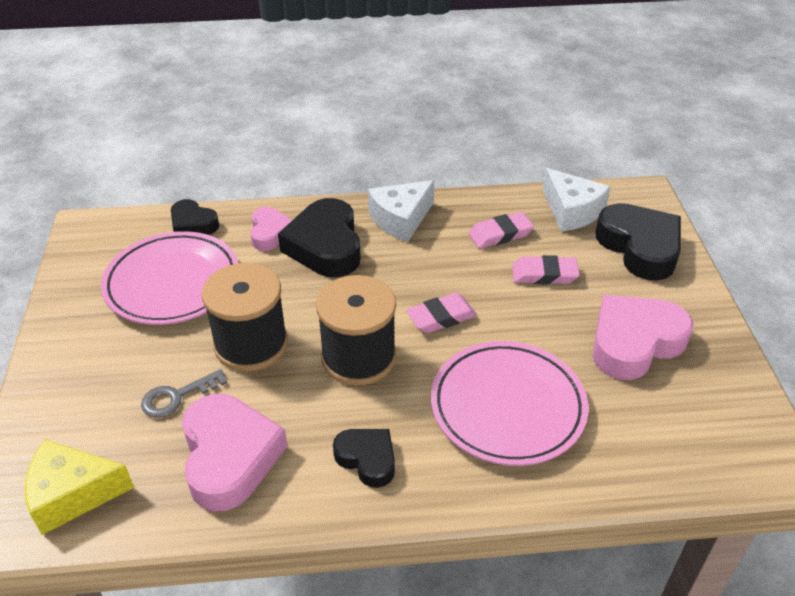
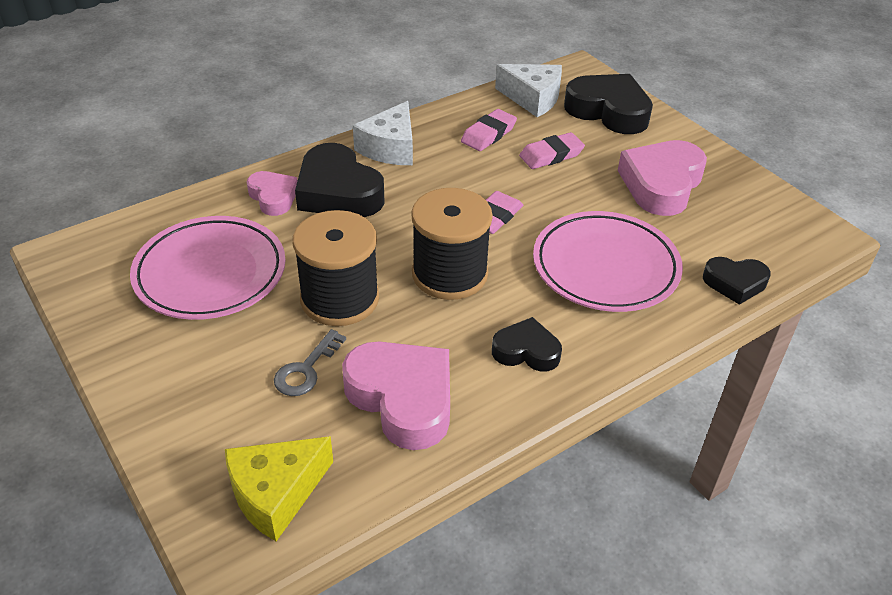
camera: 30 degrees left, 0 degrees up
(193, 224) = (183, 213): black heart -> black heart (735, 283)

